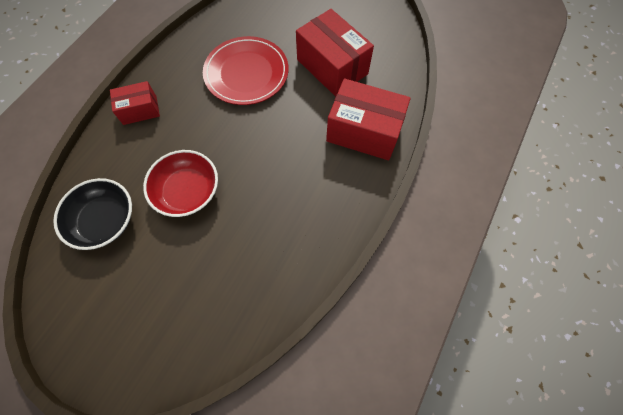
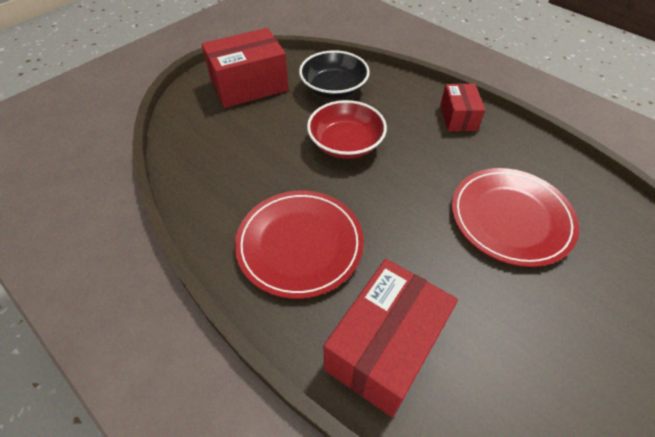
camera: 105 degrees right, 15 degrees down
(305, 198) = (299, 244): none -> red plate
(332, 67) = (524, 335): red box -> red box (249, 85)

